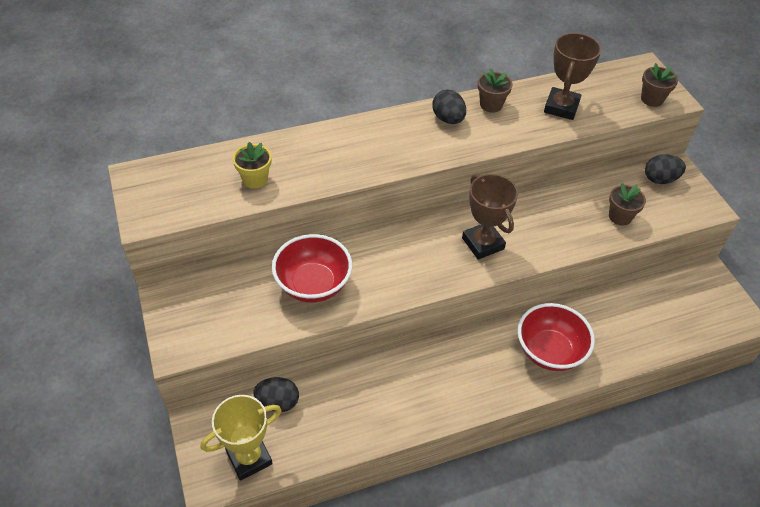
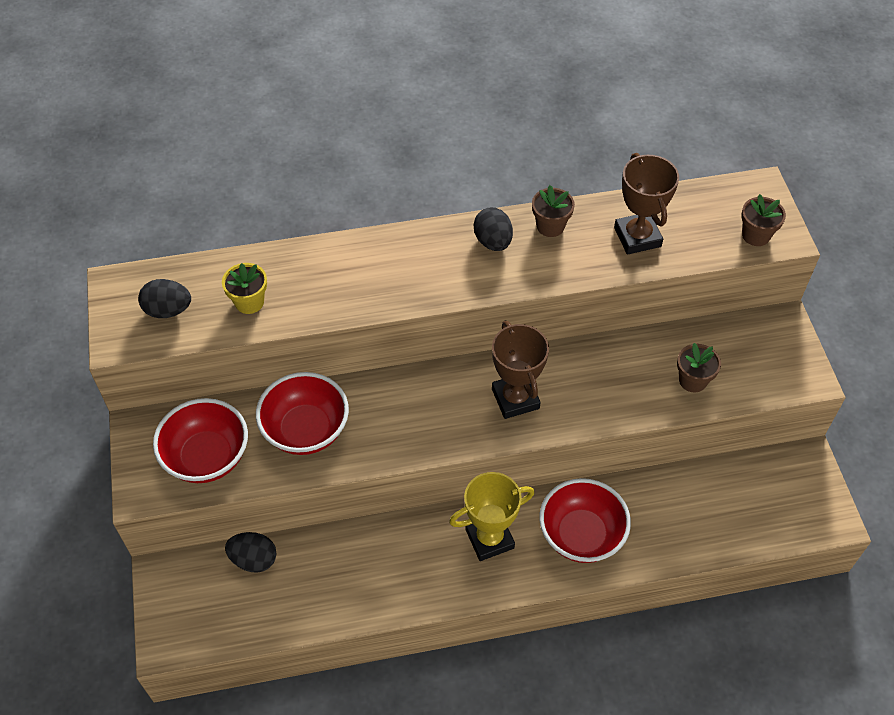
camera: 10 degrees right, 5 degrees up
(231, 315) = (207, 457): none -> red bowl
(249, 458) = (212, 620): yellow trophy -> yellow trophy (489, 539)
(561, 107) = (637, 237): brown trophy -> brown trophy turned 45 degrees counterclockwise
(660, 179) = (757, 334): black egg -> black egg (168, 310)

